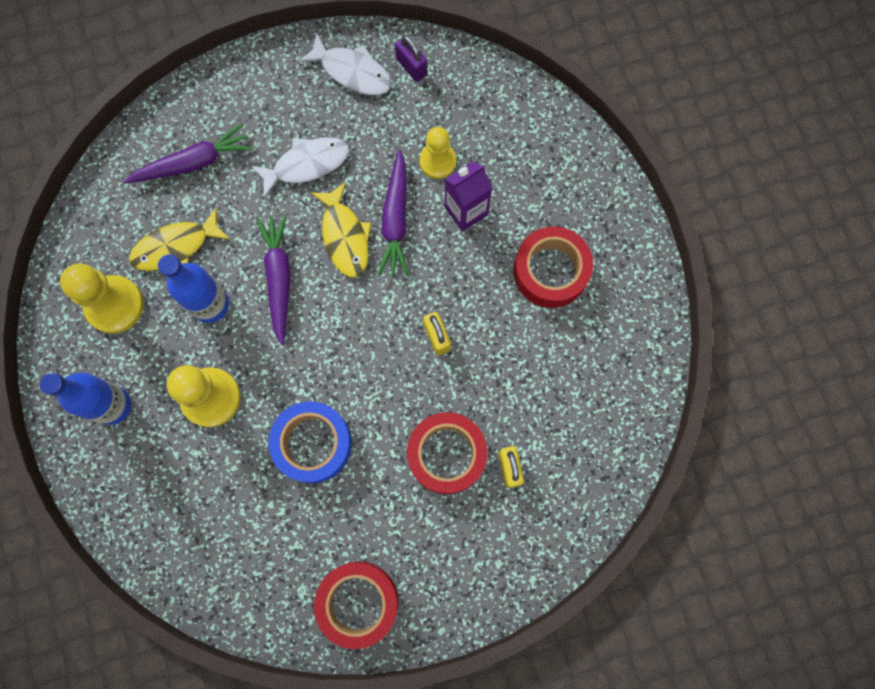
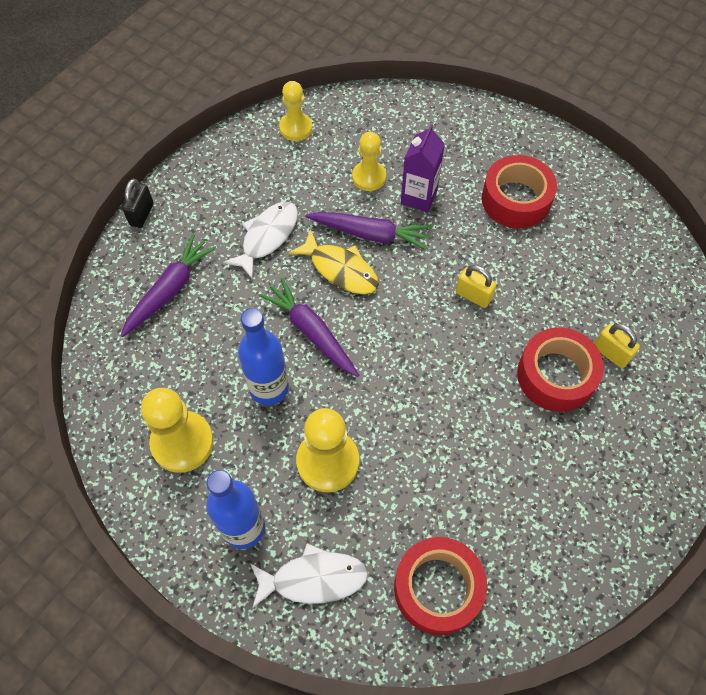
camera: 35 degrees left, 15 degrees down
(176, 246) = (203, 362): yellow fish -> none
(219, 72) = (141, 214): none -> black padlock
(313, 444) = (444, 440): blue tape -> none
(352, 71) = (252, 155): white fish -> white fish (313, 579)
(358, 602) = (589, 542): red tape -> red tape (437, 588)
(395, 219) = (370, 234): purple carrot -> purple carrot turned 45 degrees counterclockwise
(411, 67) = (296, 128): purple padlock -> yellow pawn

